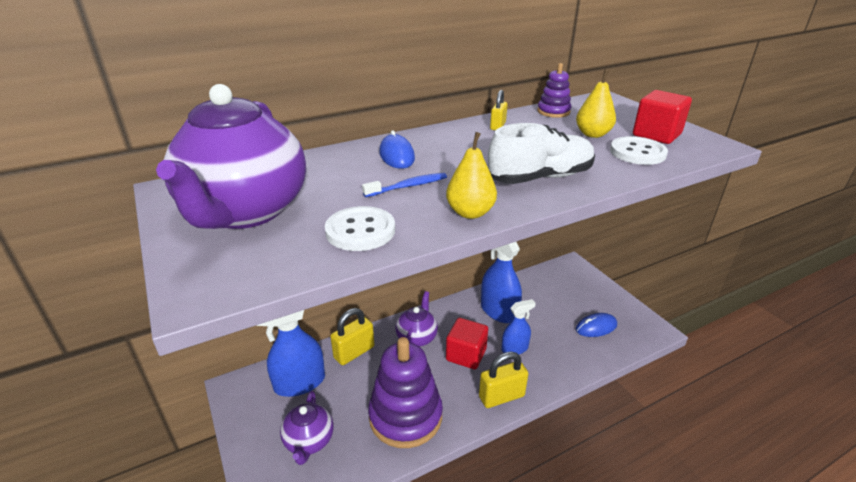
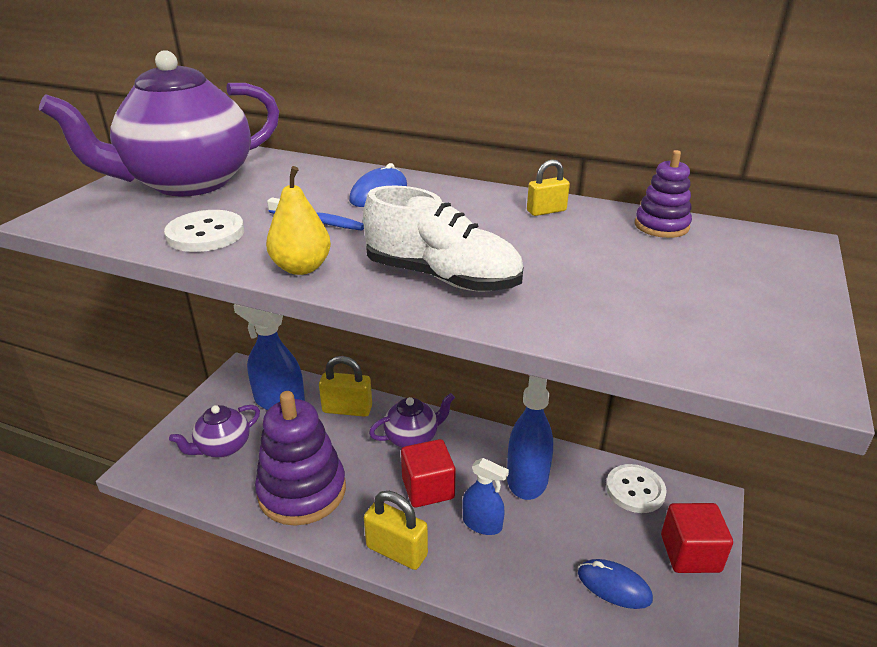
camera: 50 degrees right, 0 degrees up
(592, 134) = (636, 271): yellow pear -> none
(637, 153) = (633, 318): white button -> white button (635, 490)
(656, 135) = (733, 316): red cube -> red cube (690, 553)

